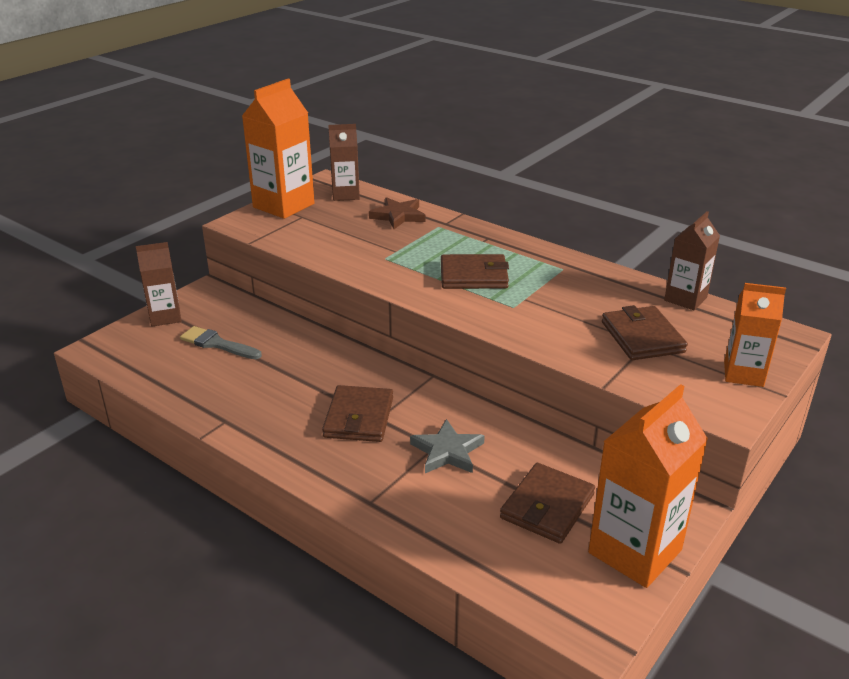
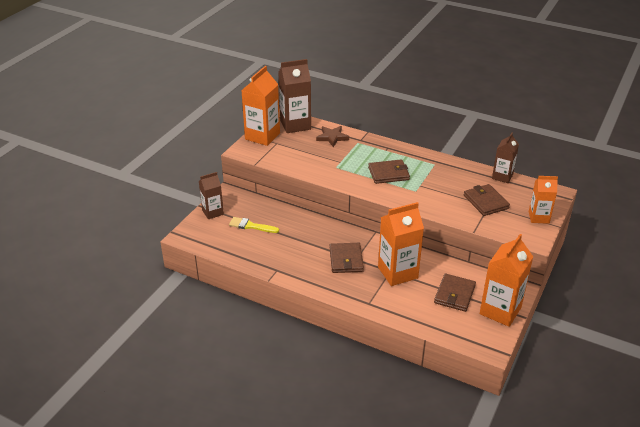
camera: 10 degrees left, 5 degrees up
(217, 344) = (251, 226): grey brush -> yellow brush
(345, 195) = (295, 125): brown carton -> brown carton, size x1.64
(447, 451) = (397, 272): grey star -> orange carton

